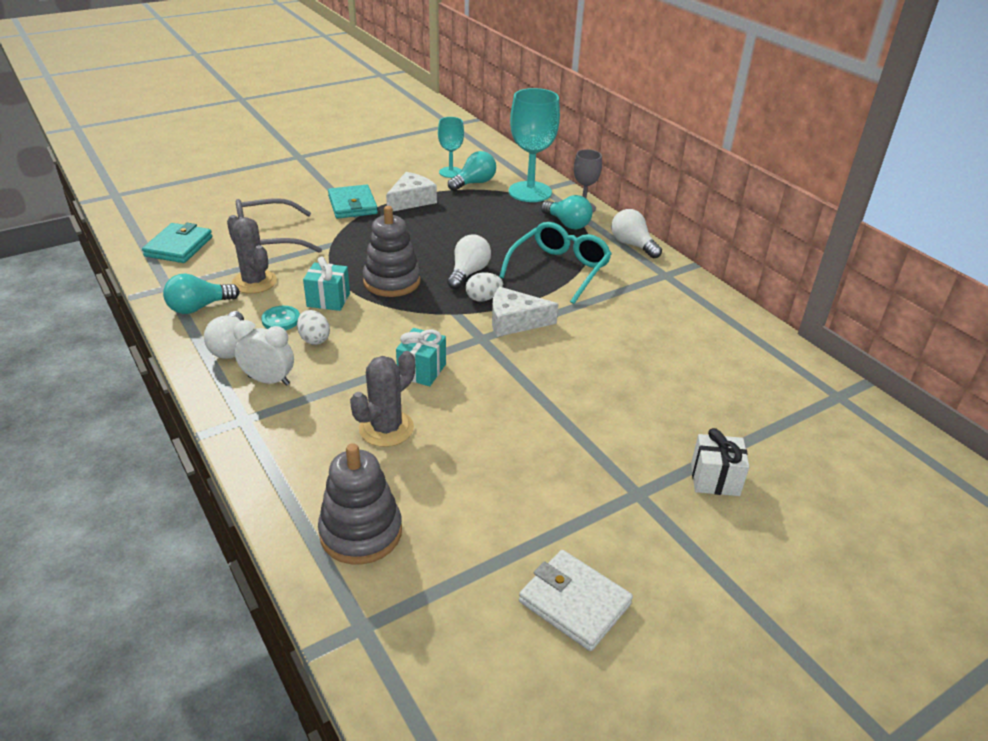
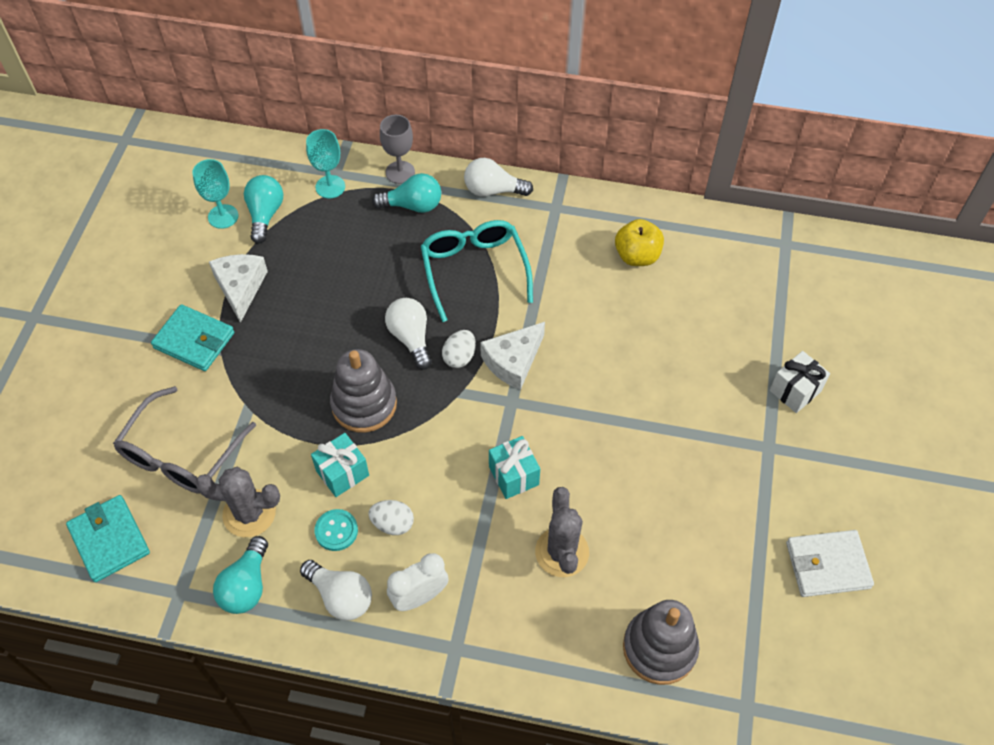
camera: 45 degrees left, 20 degrees up
(530, 192) = (330, 187): turquoise goblet -> turquoise goblet, size x0.56
(691, 329) = (637, 256): none -> yellow apple

